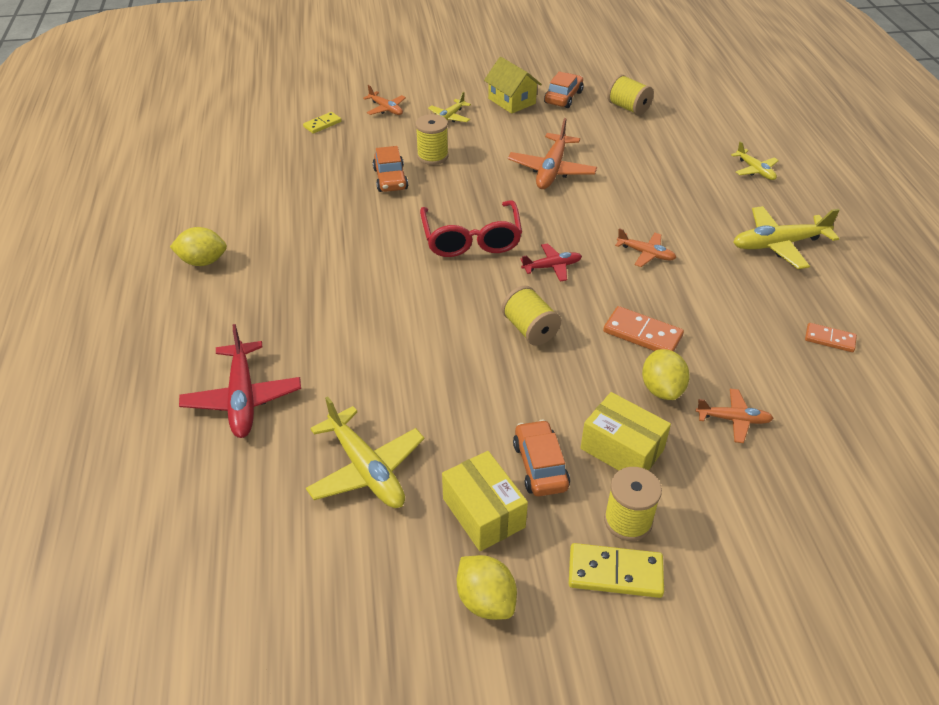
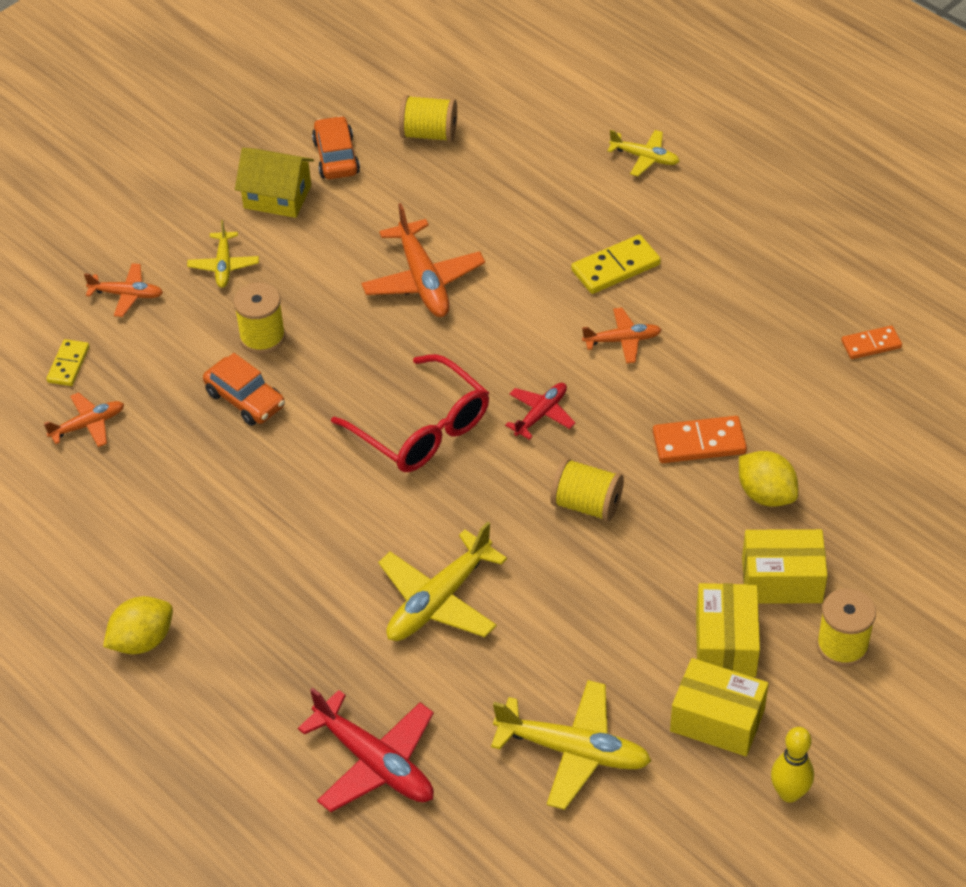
camera: 35 degrees left, 5 degrees up
(486, 600) = (789, 793): yellow lemon -> yellow bowling pin
(540, 466) = (725, 643): orange car -> yellow box
(615, 573) = (870, 699): yellow domino -> yellow domino (615, 267)
(733, 419) = (852, 487): orange plane -> orange plane (88, 425)
(778, 244) = (743, 251): yellow plane -> yellow plane (439, 600)

